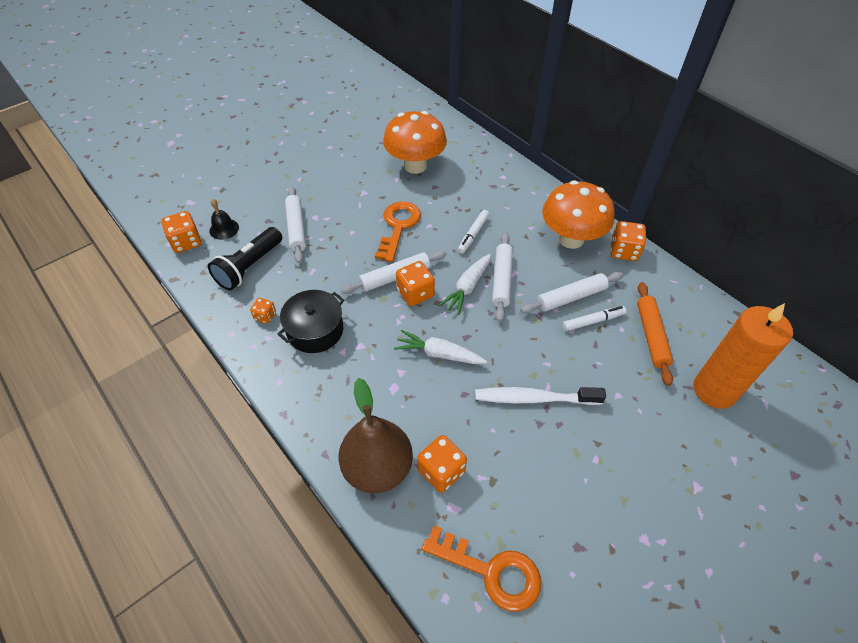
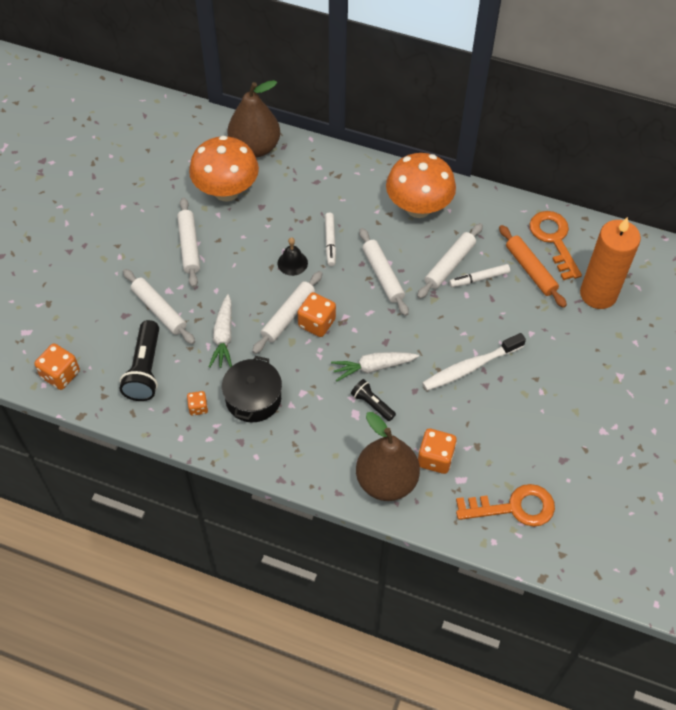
camera: 30 degrees left, 5 degrees up
(224, 229) = (87, 344): black bell -> black bell (292, 263)
(356, 192) = (189, 246): none -> white rolling pin
(398, 226) = (256, 265): orange key -> orange key (554, 240)
(415, 387) = (372, 404): none -> black flashlight
(460, 145) = (255, 147): none -> brown pear
(467, 287) = (358, 296): white carrot -> white carrot (223, 337)
(593, 321) = (479, 279): white marker -> white marker turned 150 degrees counterclockwise
(623, 251) = (469, 200): orange dice -> none

